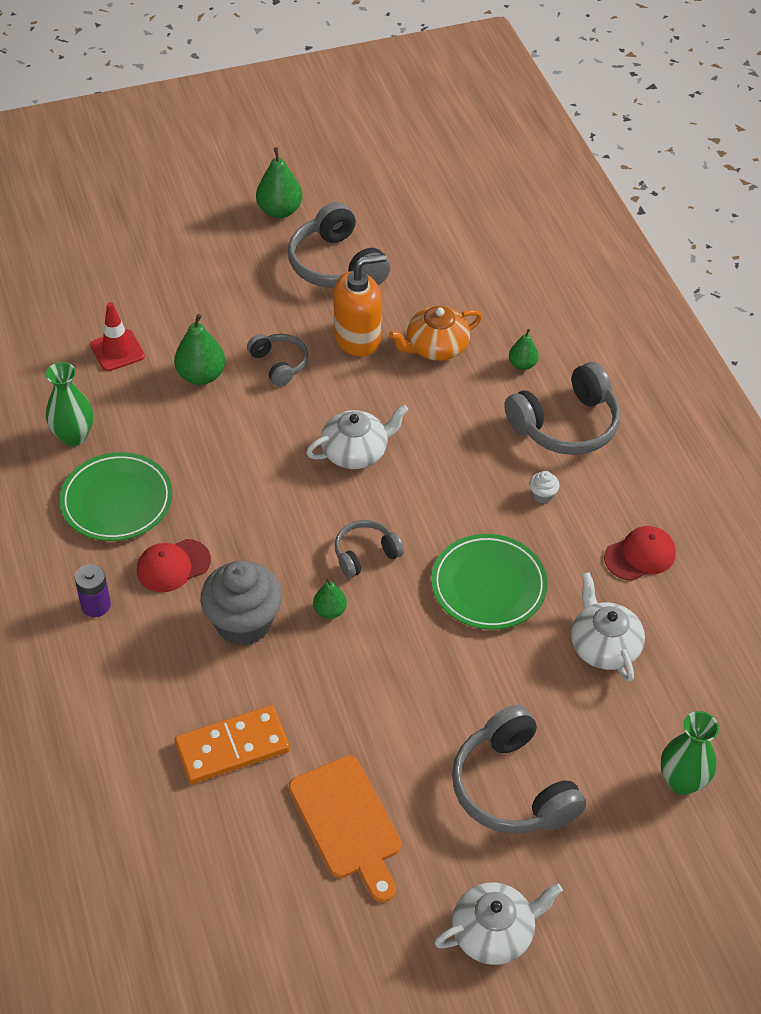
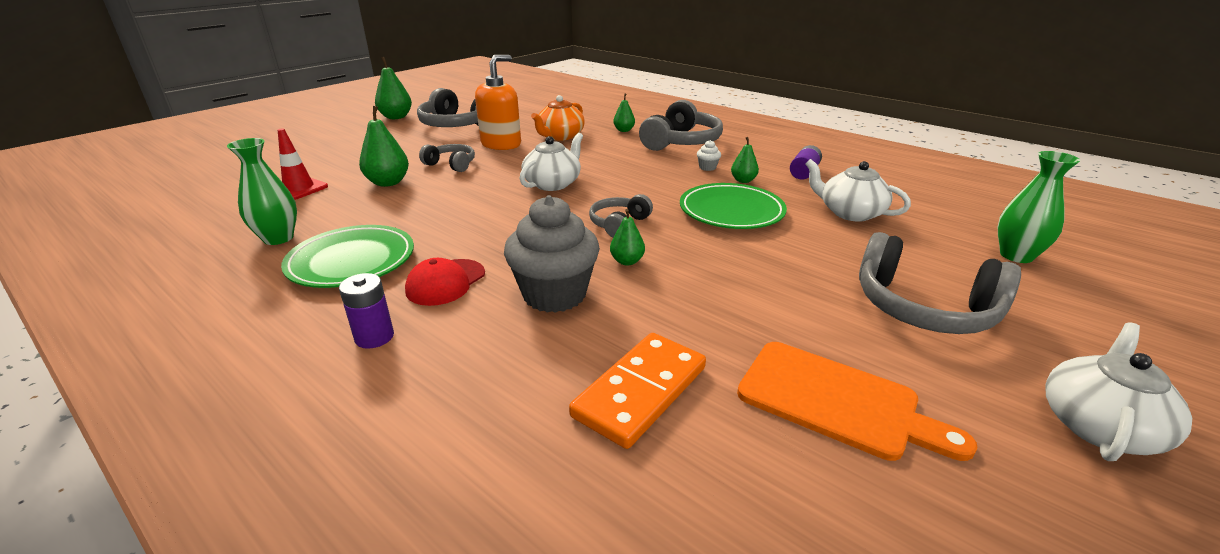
camera: 30 degrees left, 20 degrees down
(555, 539) = (743, 180): none -> green pear
(640, 555) = (804, 172): red cap -> purple battery

